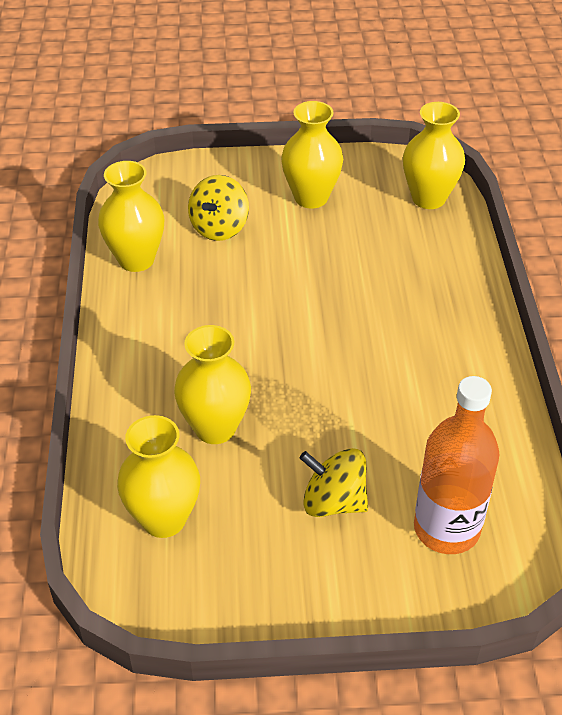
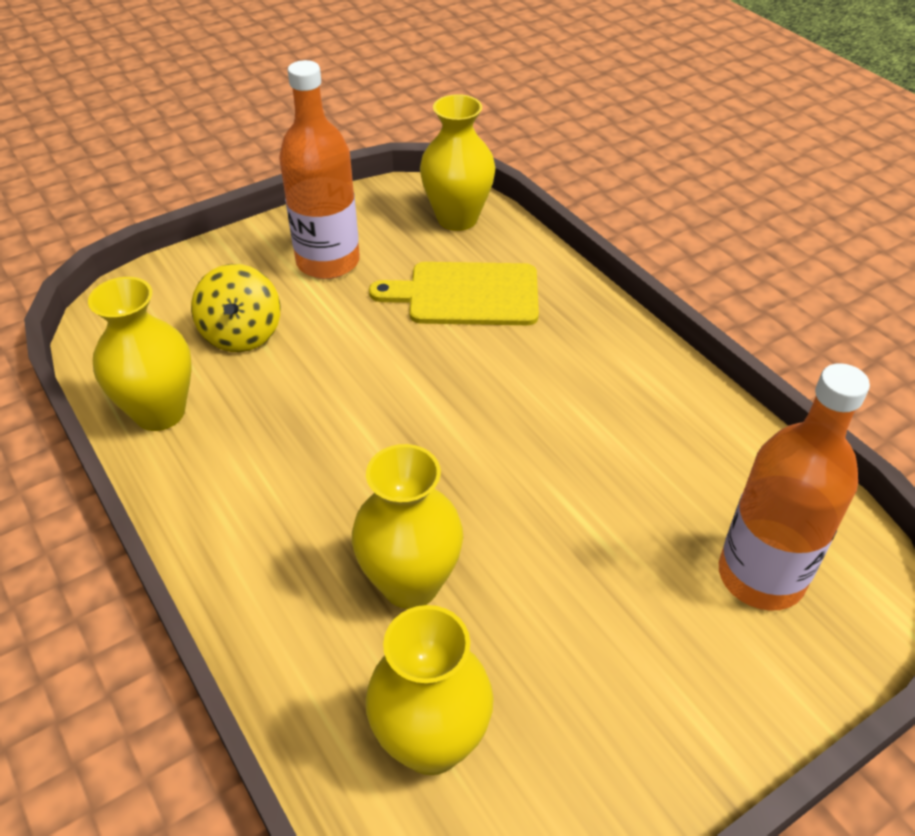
camera: 30 degrees left, 0 degrees up
(311, 197) = (328, 262): yellow vase -> orange bottle
(333, 501) = (618, 607): yellow spinning top -> none
(391, 258) = (466, 294): none -> yellow cutting board

